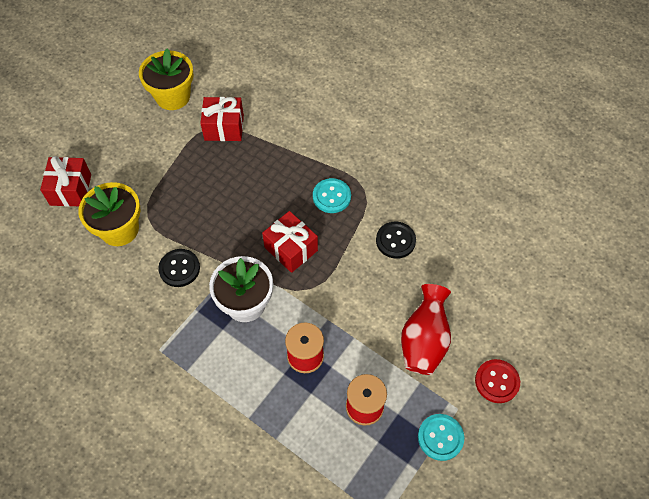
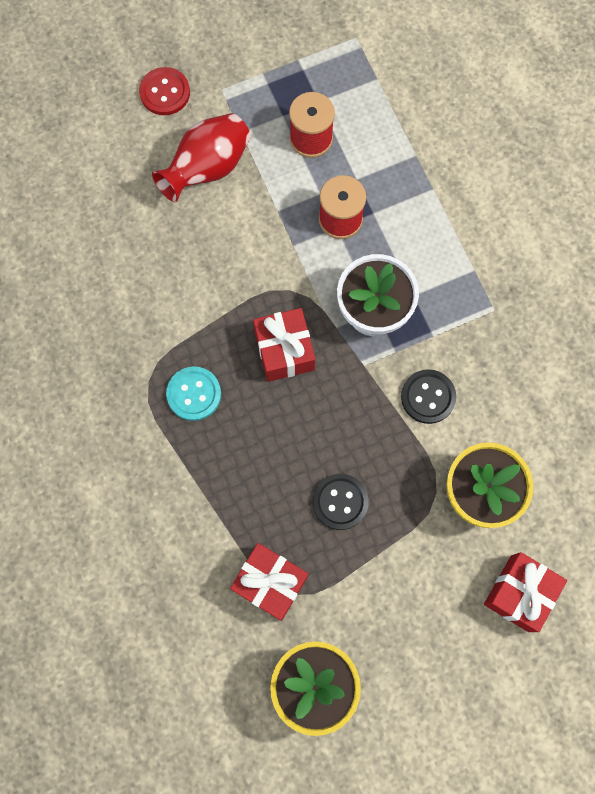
camera: 150 degrees left, 15 degrees up
(395, 241) = (158, 294): black button -> black button (340, 502)
(440, 437) = (257, 74): turquoise button -> none

